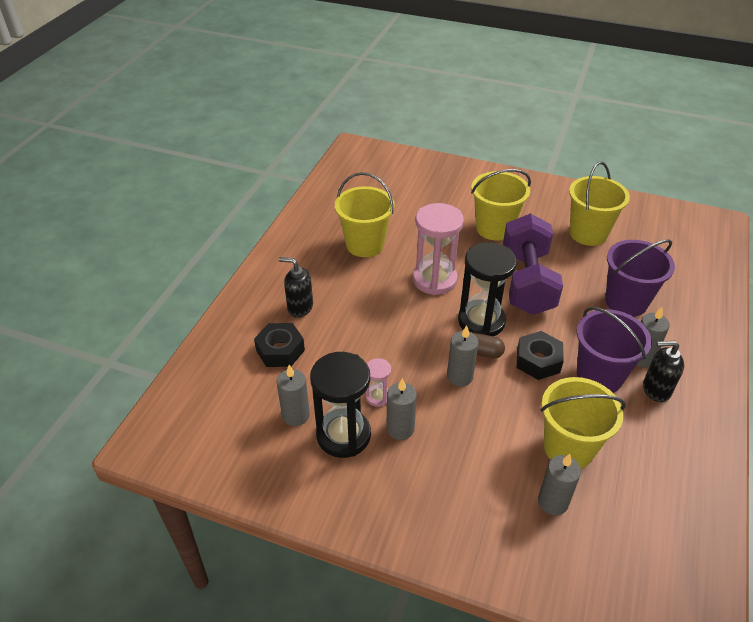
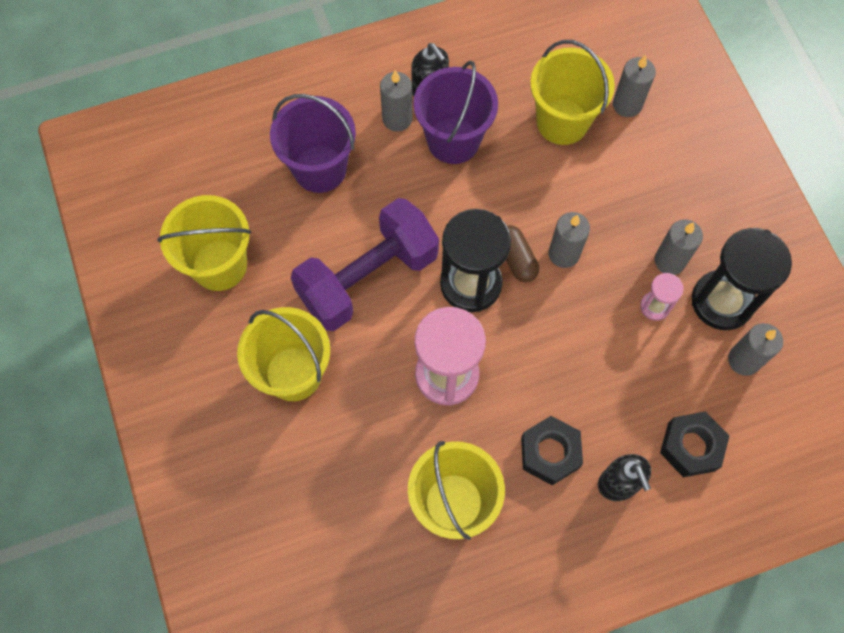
camera: 130 degrees left, 25 degrees up
(538, 361) = (480, 200): black nut -> black nut (550, 453)

